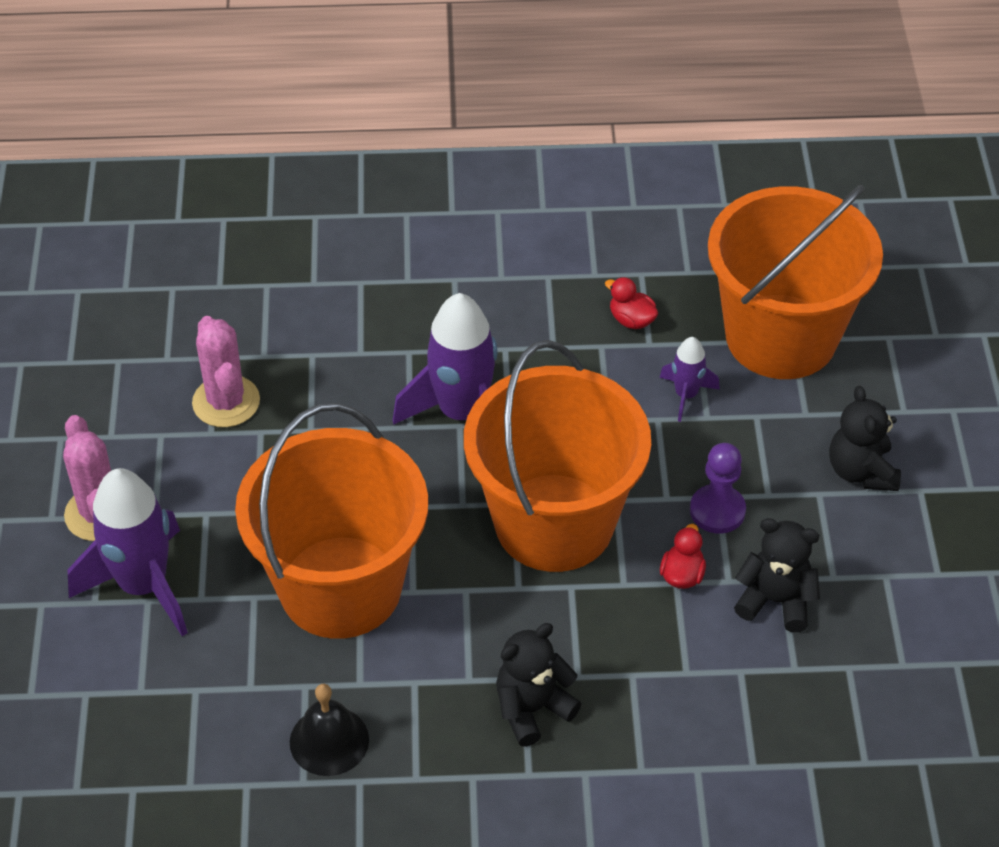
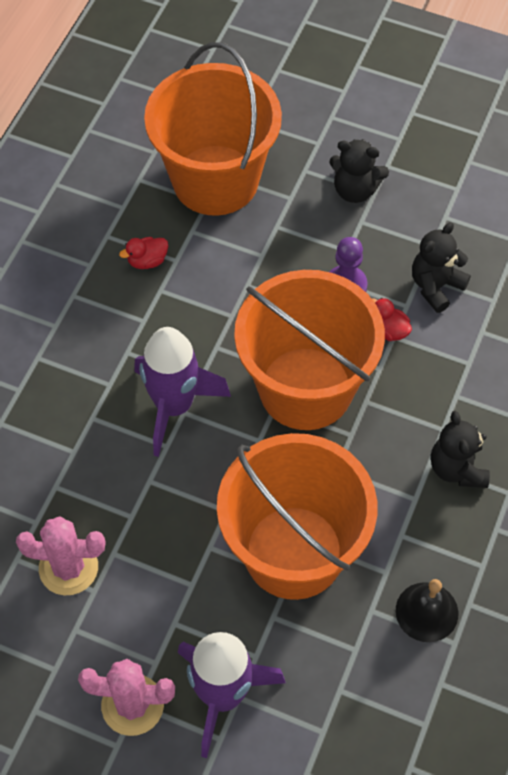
camera: 65 degrees left, 10 degrees up
(686, 395) = (235, 259): purple rocket -> none

